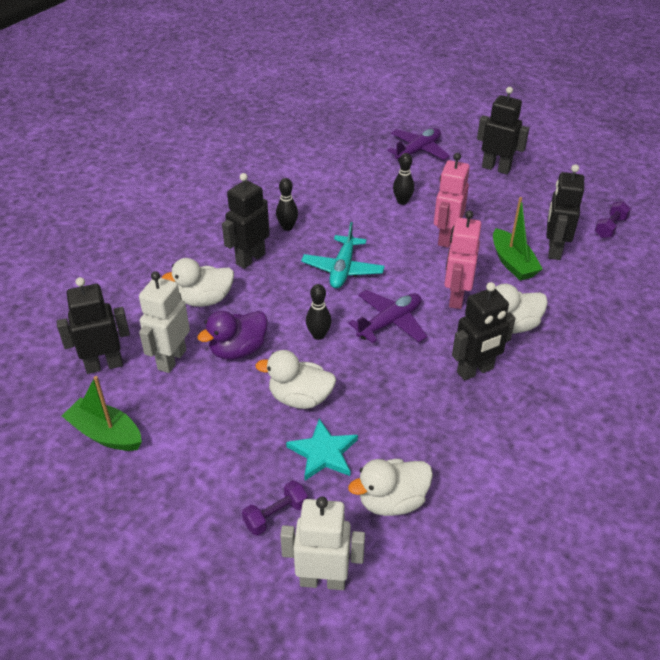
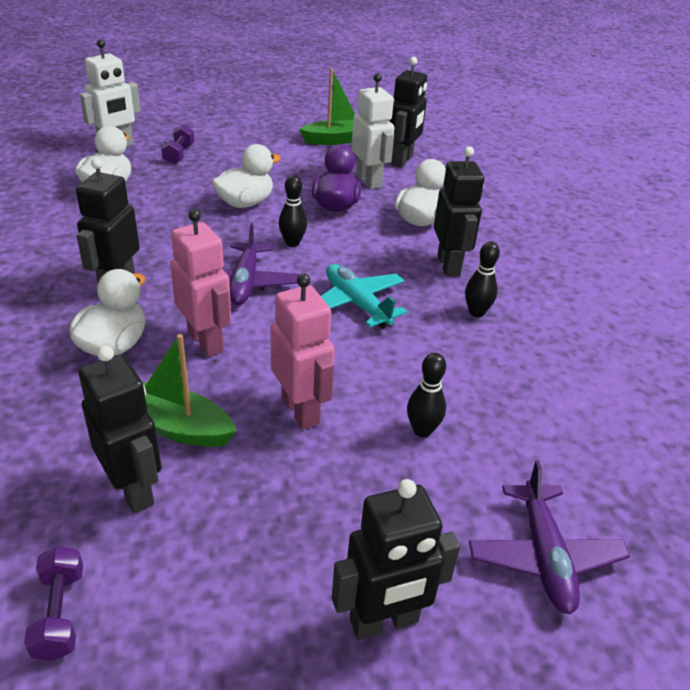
camera: 130 degrees right, 5 degrees down
(323, 453) = (187, 187): turquoise star -> none

